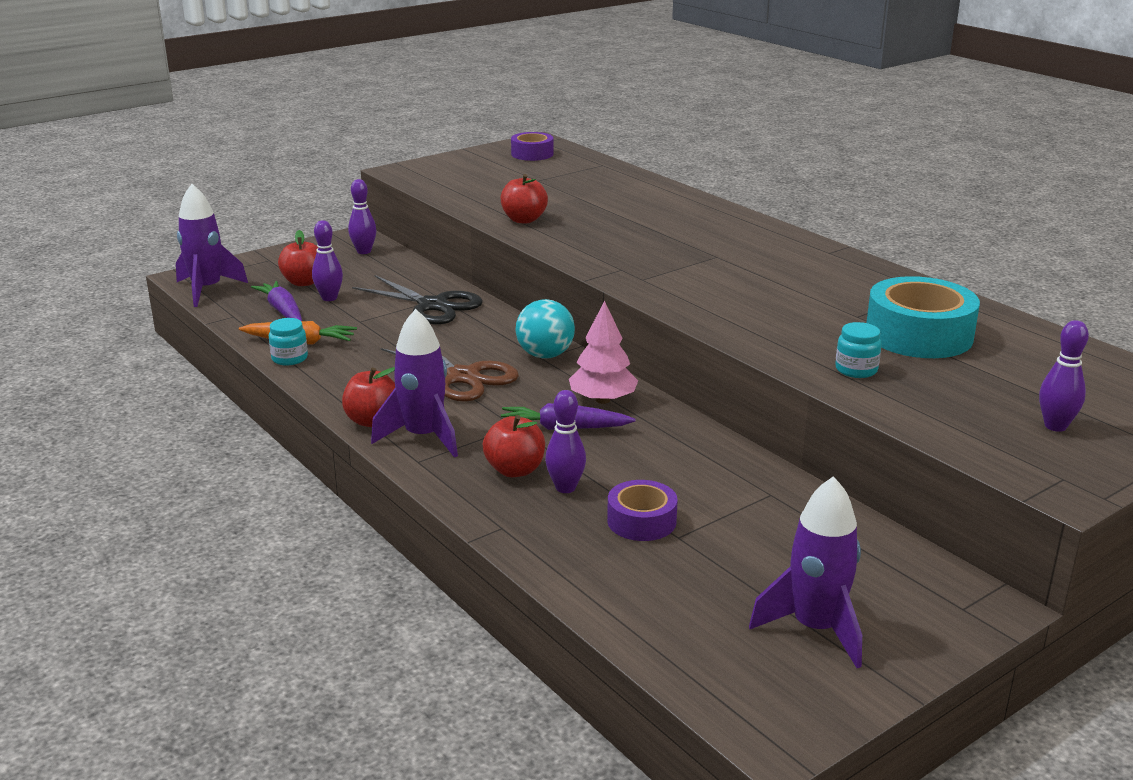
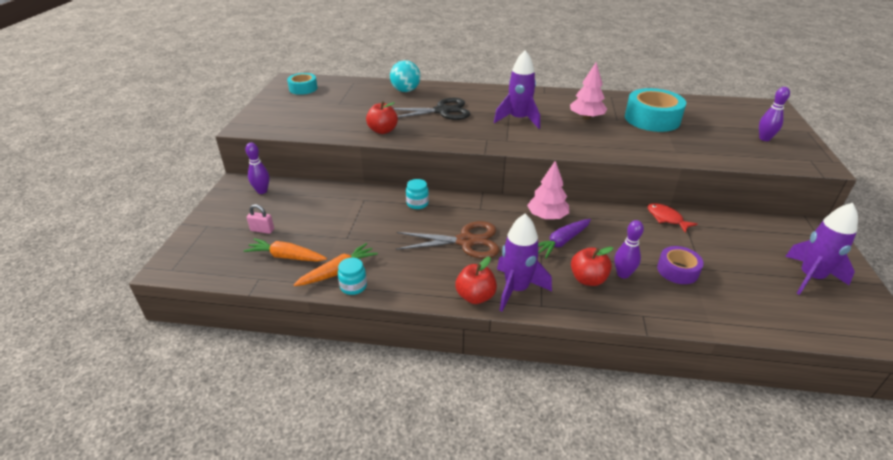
camera: 45 degrees left, 10 degrees up
(207, 290) = (203, 270): purple rocket -> purple rocket (518, 120)
(283, 311) = (286, 257): purple carrot -> orange carrot
(304, 282) = (262, 230): red apple -> pink padlock
(329, 298) = (299, 232): purple bowling pin -> none
(432, 305) = (369, 206): black scissors -> black scissors (442, 111)
(532, 154) = (303, 88): purple tape -> turquoise tape
(545, 355) = (478, 206): turquoise ball -> turquoise ball (405, 90)
(759, 475) = (666, 218): none -> red fish
(816, 297) = (586, 117): none -> pink tree
(856, 370) = (670, 146): turquoise jar -> turquoise jar (417, 203)

